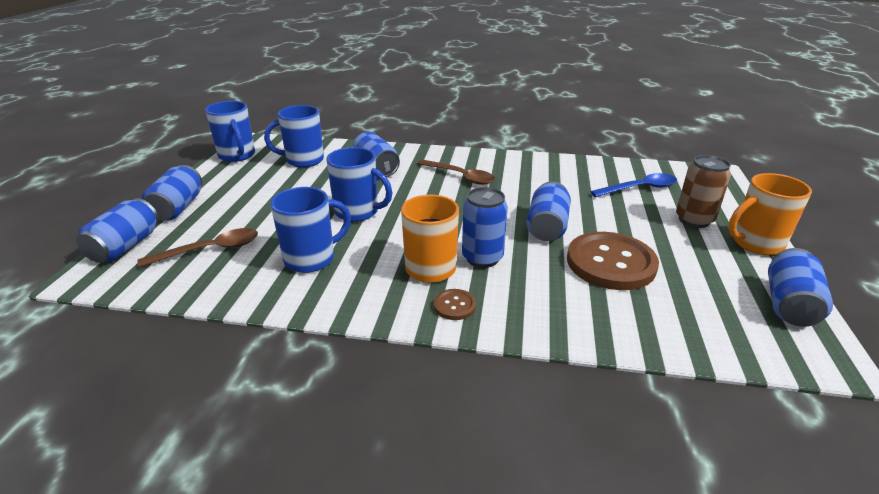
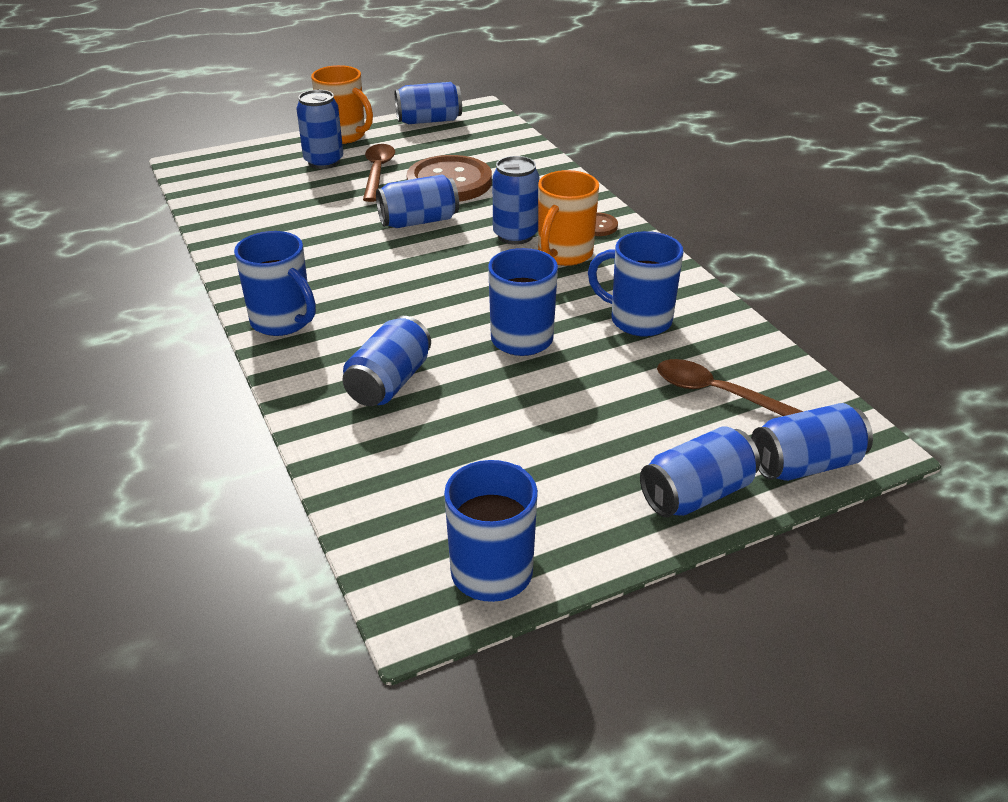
camera: 125 degrees left, 5 degrees up
(303, 160) = (433, 471): blue mug -> blue mug (283, 321)
(460, 176) = (348, 305): brown spoon -> brown spoon (378, 172)
(639, 188) = (272, 194): blue spoon -> none
(694, 220) = (324, 162): brown can -> blue can

